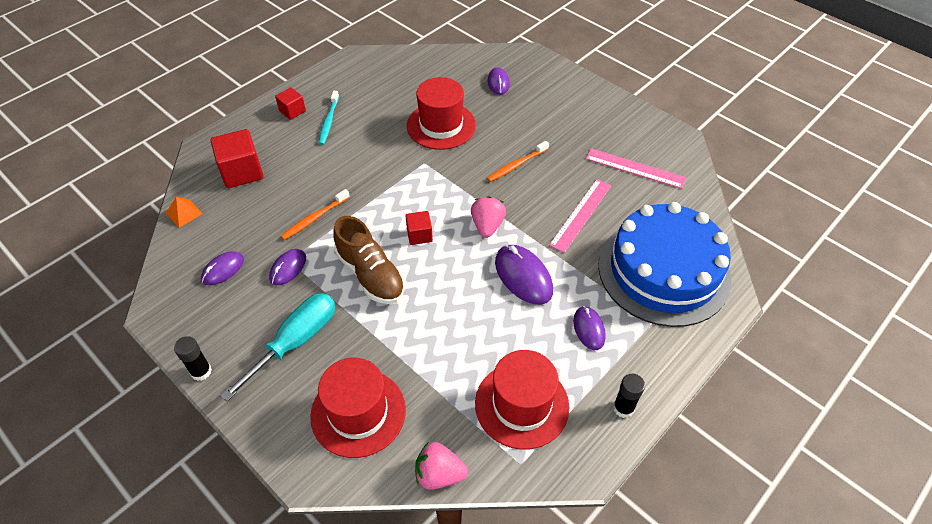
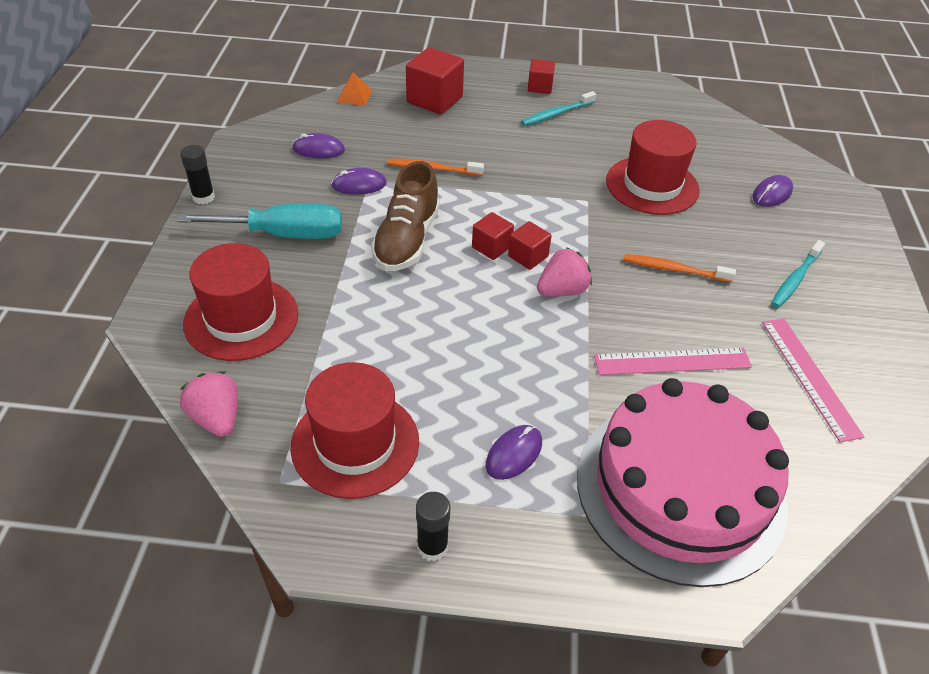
camera: 50 degrees right, 5 degrees down
(444, 223) = (528, 256): none -> red cube
(523, 276) = (526, 356): purple mouse -> none
(568, 122) = (795, 279): none -> turquoise toothbrush
(663, 271) = (680, 488): blue cake -> pink cake

